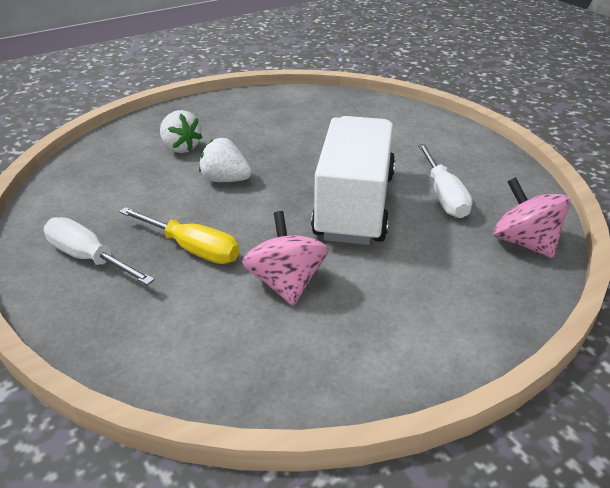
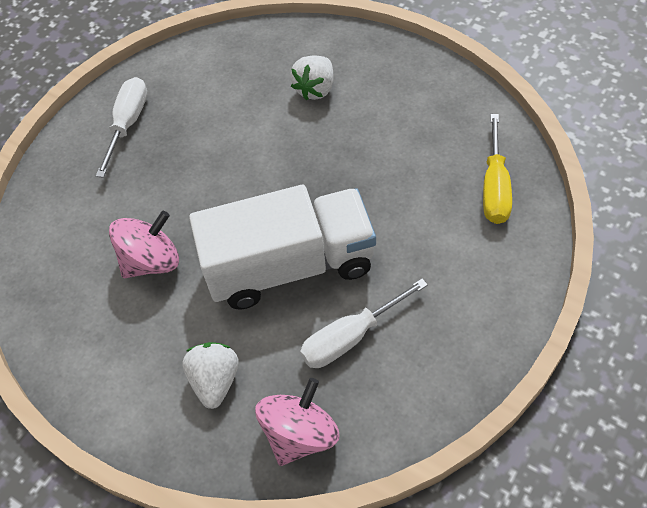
camera: 70 degrees right, 20 degrees up
(192, 248) = (167, 178): yellow screwdriver -> yellow screwdriver (494, 187)
(225, 180) = (279, 149): white strawberry -> white strawberry (215, 381)

